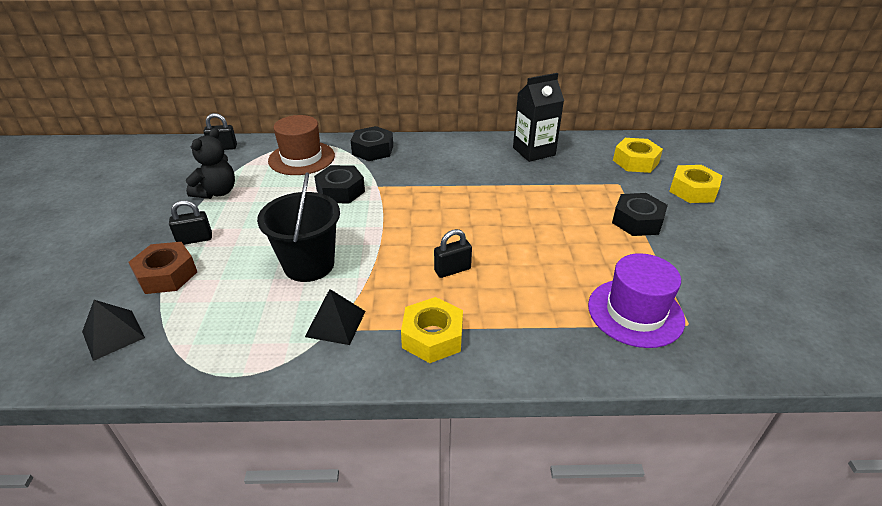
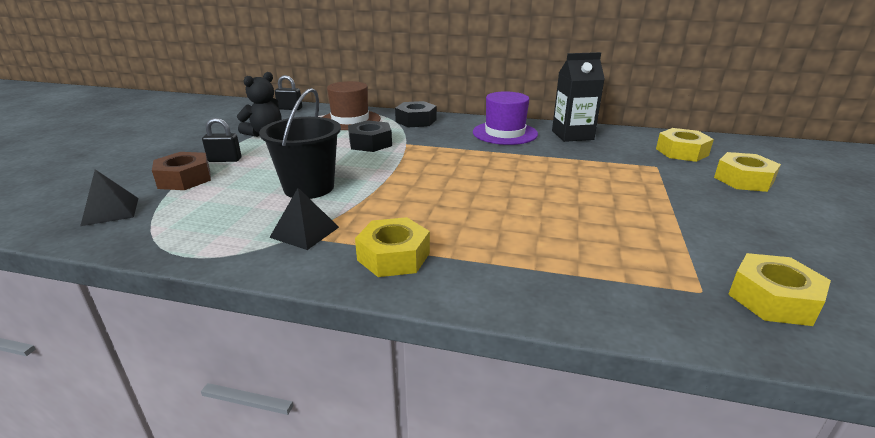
camera: 15 degrees right, 10 degrees down
(452, 270) = (444, 208): black padlock -> none
(635, 312) = (636, 270): purple hat -> purple hat (505, 133)
(637, 221) = (667, 196): black nut -> none
(739, 321) = (772, 299): none -> yellow nut

